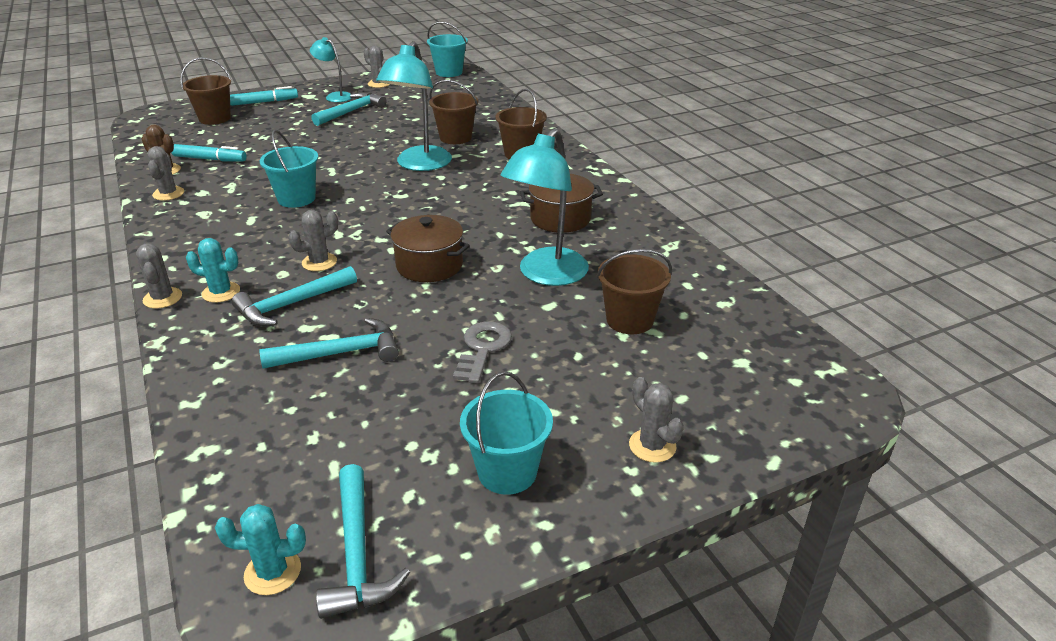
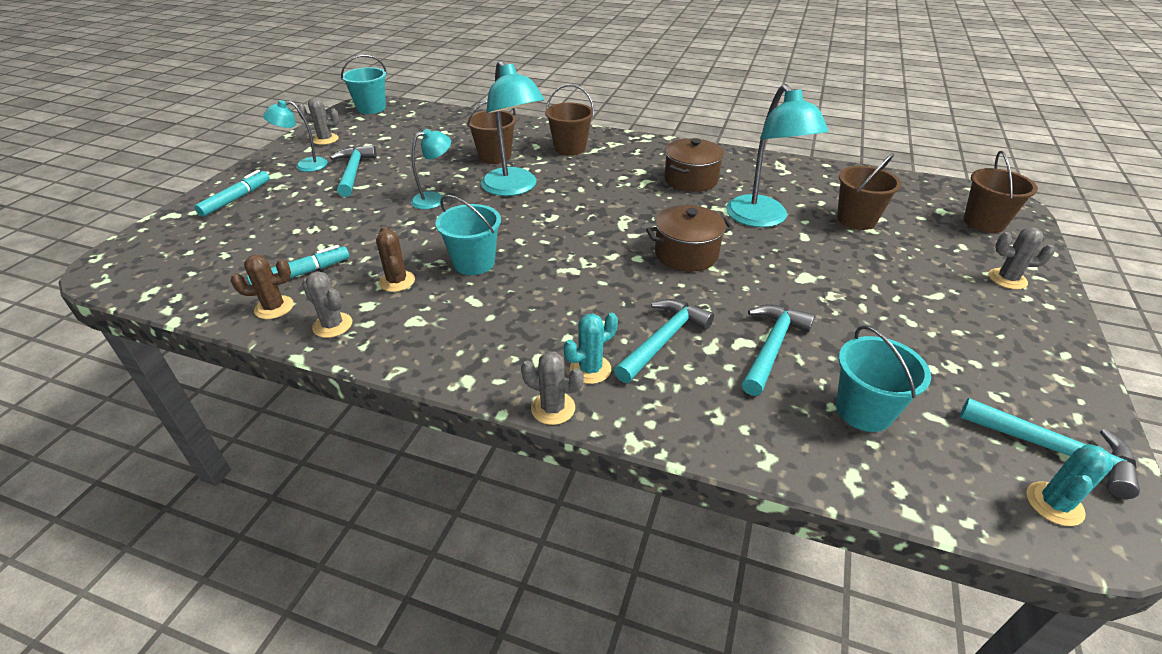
camera: 45 degrees left, 5 degrees up
(215, 118) = (212, 236): brown bucket -> brown bucket (984, 222)
(240, 187) = (397, 281): none -> brown cactus
(291, 304) = (663, 340): turquoise hammer -> turquoise hammer turned 150 degrees counterclockwise
(319, 262) = (609, 298): grey cactus -> none
(358, 149) = (435, 199): none -> turquoise lamp
(483, 349) = (833, 285): grey key -> none
(507, 472) = (997, 343): turquoise bucket -> turquoise bucket (863, 411)

